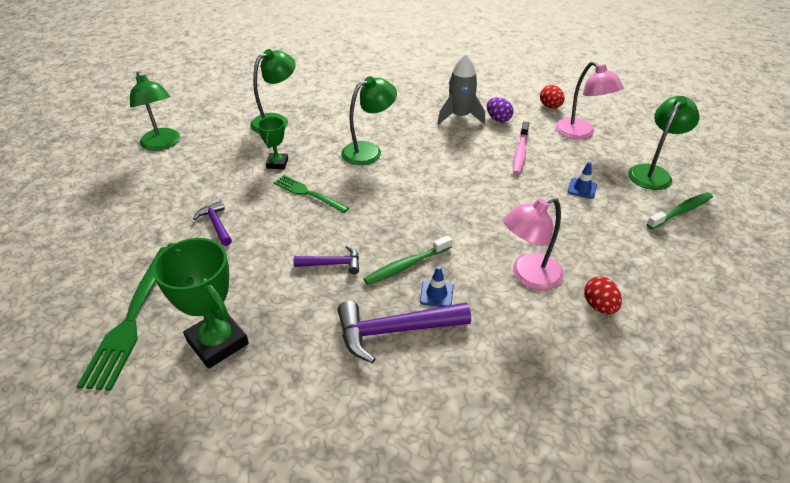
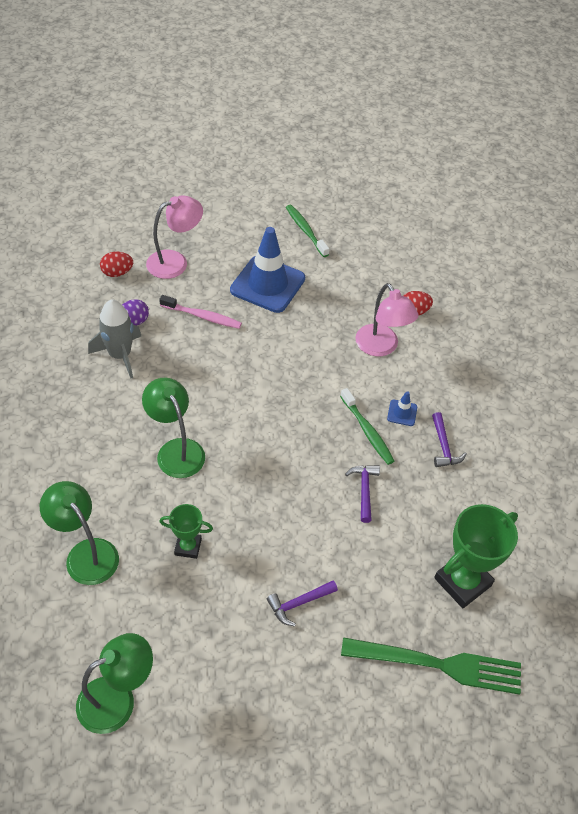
camera: 90 degrees left, 10 degrees up
(308, 193) = (251, 513): green fork -> none
(394, 331) = (444, 446): purple hammer -> purple hammer, size x0.56
(582, 188) = (267, 284): blue traffic cone -> blue traffic cone, size x2.42
(653, 173) = (249, 230): green lamp -> none

